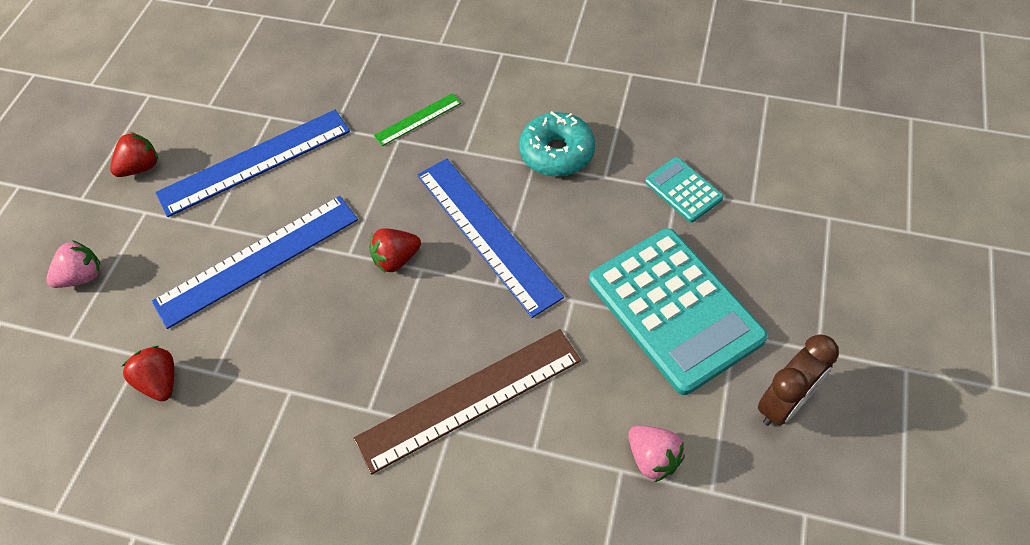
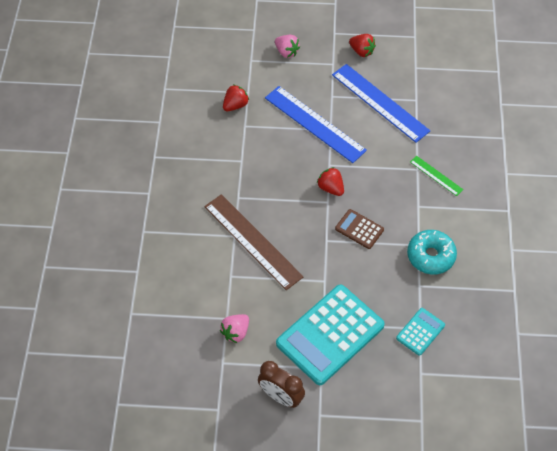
camera: 75 degrees right, 0 degrees up
(487, 234) = (359, 229): blue ruler -> brown calculator

